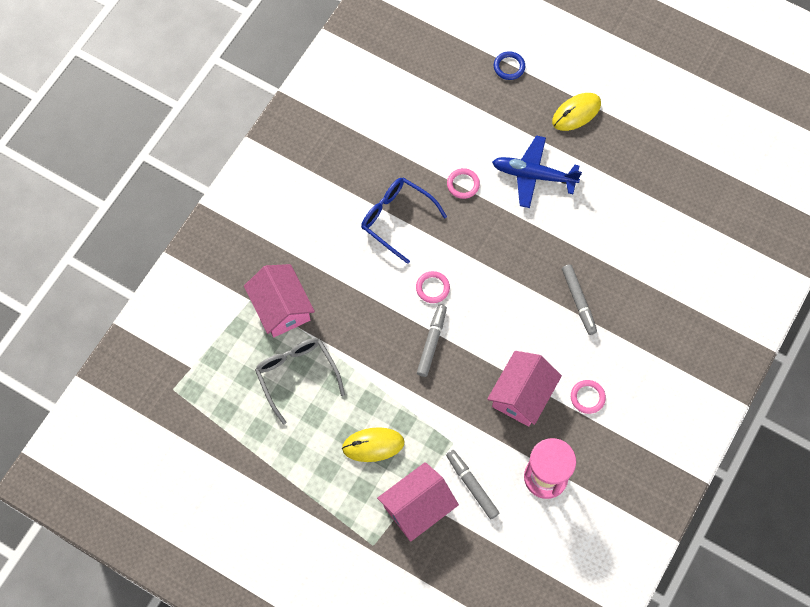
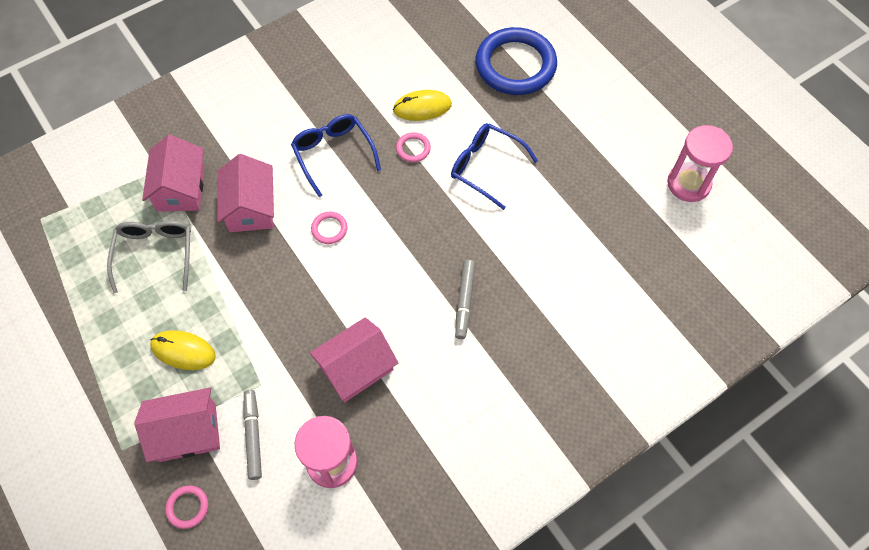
camera: 25 degrees right, 5 degrees down
(353, 298) = (251, 207): none -> pink house
(432, 342) = (298, 278): grey marker -> none
(509, 67) = (515, 65): blue ring -> blue ring, size x2.49
(533, 175) = (485, 167): blue plane -> blue glasses
(576, 113) = (558, 128): yellow mouse -> yellow mouse (422, 107)
(587, 397) = (421, 400): pink ring -> pink ring (188, 507)
(707, 119) = (688, 184): none -> pink hourglass

